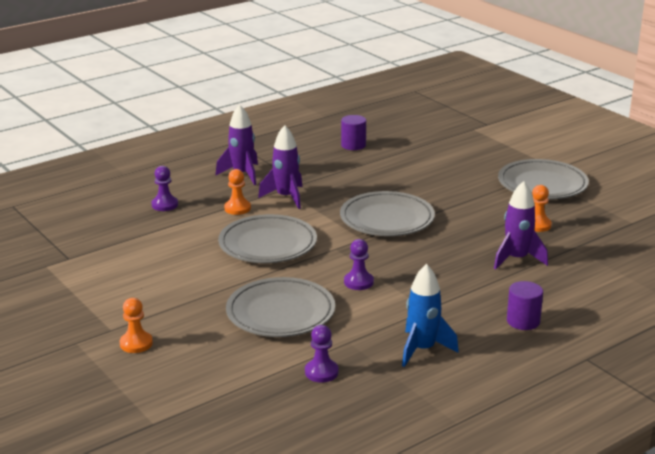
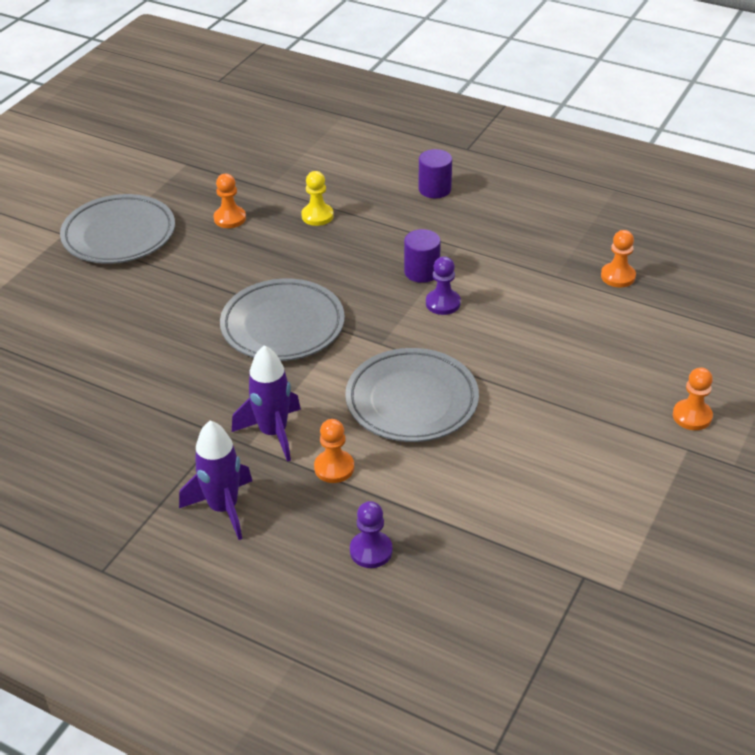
camera: 115 degrees left, 15 degrees up
(280, 313) = (546, 336): grey plate -> none
(321, 372) = (618, 276): purple pawn -> orange pawn
(353, 145) = (60, 427): purple cylinder -> purple cylinder (422, 272)
(422, 349) = (529, 231): blue rocket -> none
(517, 259) = (317, 216): purple rocket -> yellow pawn

